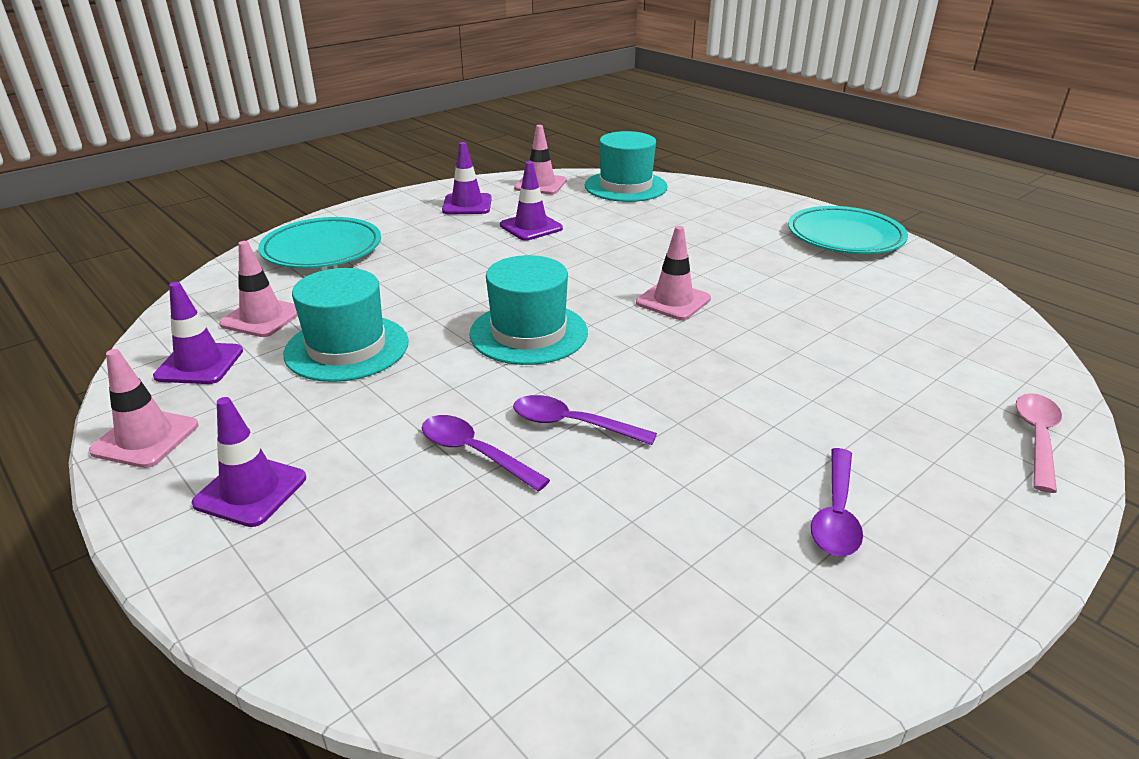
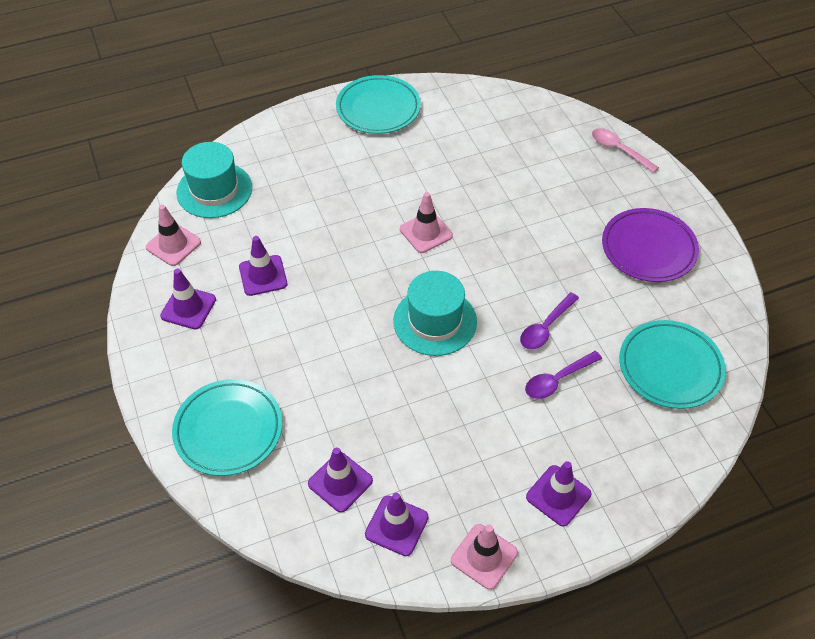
camera: 70 degrees left, 20 degrees up
(262, 318) = (340, 482): pink traffic cone -> purple traffic cone
(347, 348) = (411, 430): turquoise hat -> none
(563, 589) = (670, 367): none -> turquoise plate
(836, 513) = (648, 248): purple spoon -> purple plate

